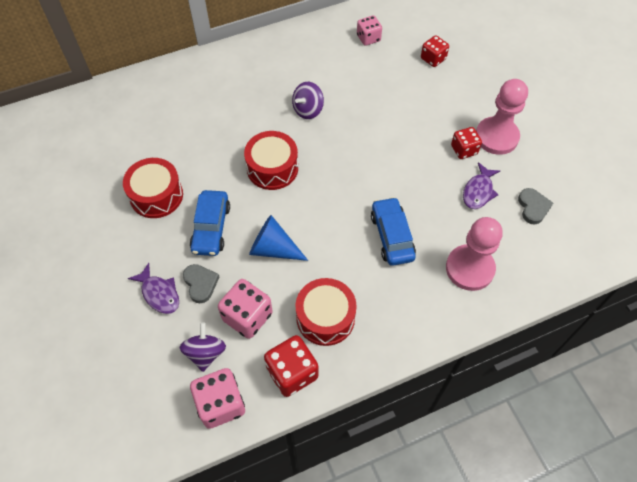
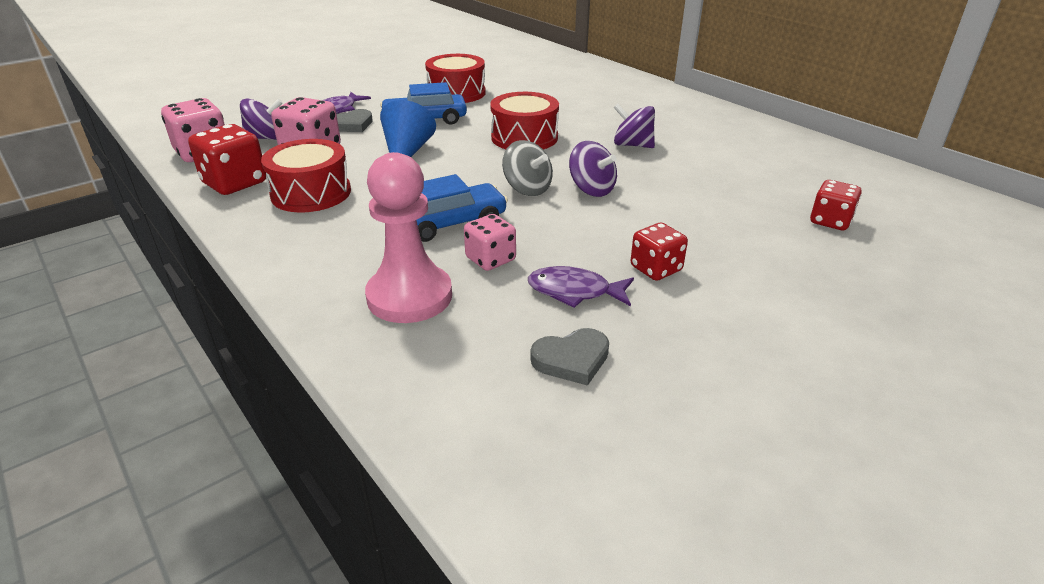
camera: 75 degrees right, 25 degrees down
(356, 185) = (527, 189): none -> grey spinning top
(367, 151) = (591, 189): none -> purple spinning top
(368, 38) = (807, 167): pink dice -> pink dice (490, 259)
(496, 137) = (714, 301): pink pawn -> none

